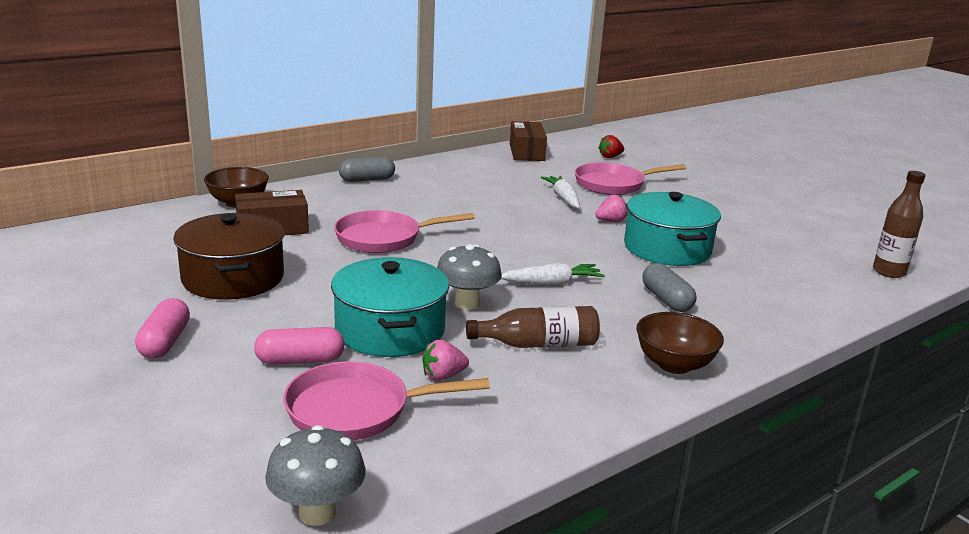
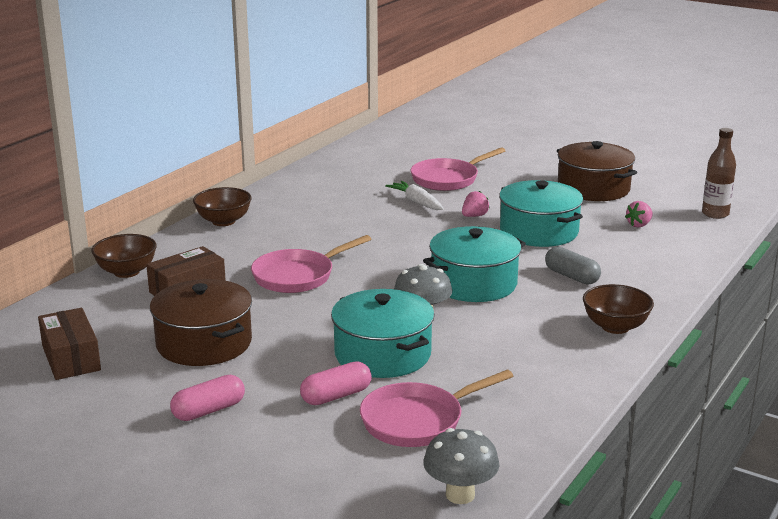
camera: 20 degrees left, 0 degrees up
(165, 342) = (209, 410): pink capsule -> pink capsule turned 75 degrees clockwise
(367, 179) = (223, 221): grey capsule -> brown bowl
(443, 376) = (457, 379): pink strawberry -> pink strawberry (639, 225)
(526, 152) = (344, 161): brown box -> brown box (71, 358)
(538, 344) = (506, 336): brown bottle -> none
(552, 283) = (474, 283): white carrot -> turquoise pot
(610, 157) = (422, 150): red strawberry -> none
(762, 220) = (593, 188): none -> brown pot

